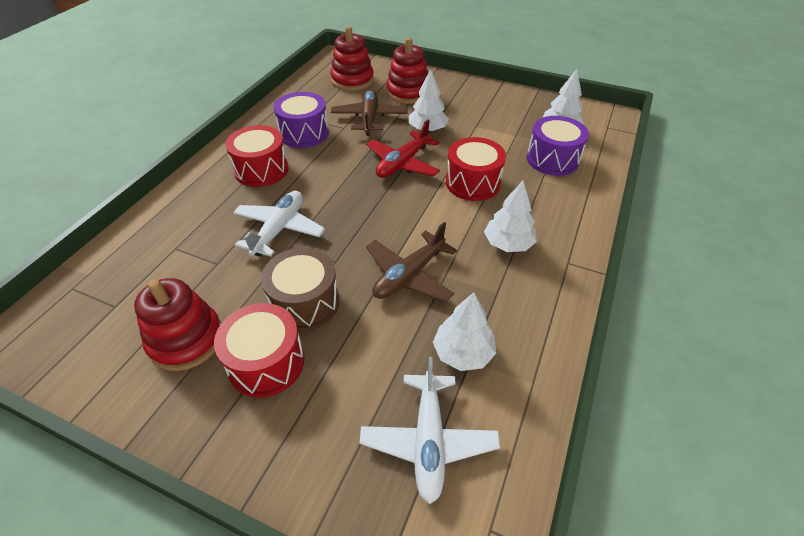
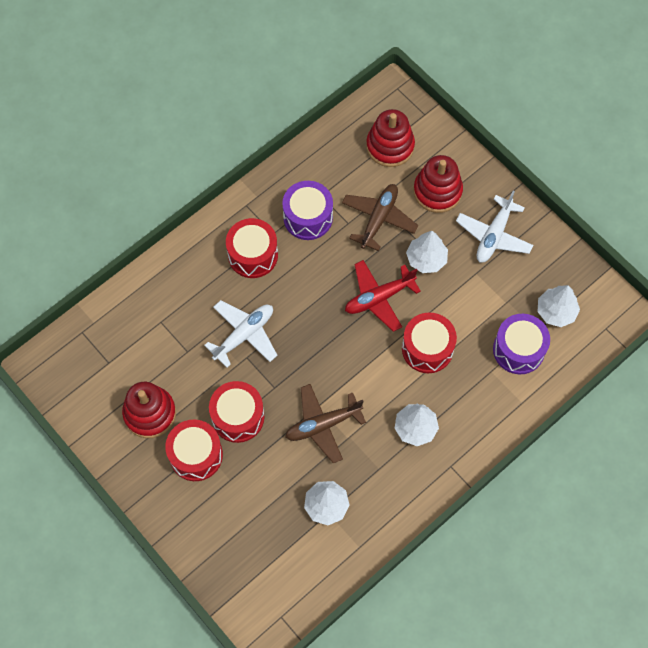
camera: 25 degrees right, 20 degrees up
(305, 303) = (238, 417): brown drum -> red drum
(428, 440) = (273, 553): white plane -> white plane (494, 235)

